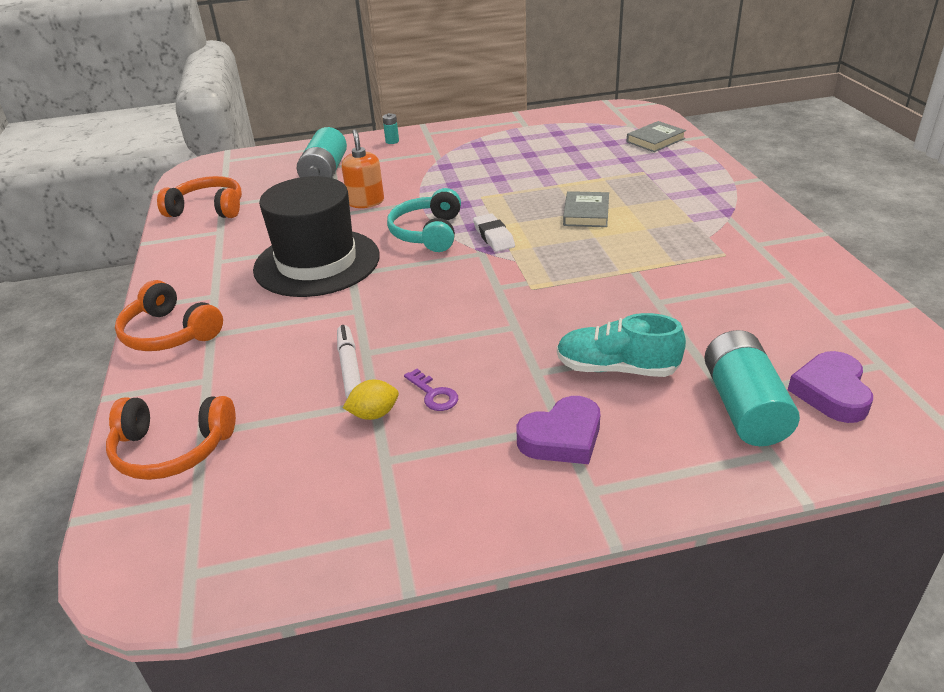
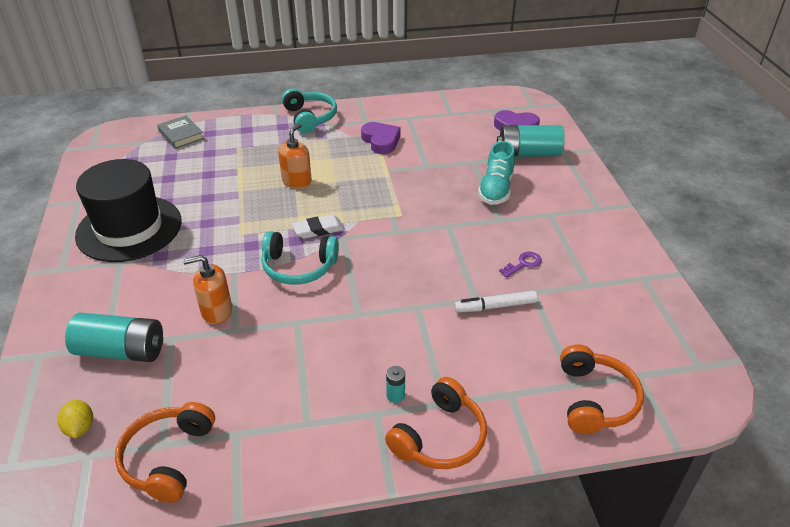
camera: 90 degrees left, 5 degrees up
(317, 262) = (332, 339): black hat -> black hat (129, 228)
(374, 414) = (545, 291): yellow lemon -> yellow lemon (80, 428)
(392, 141) = (65, 296): turquoise battery -> turquoise battery (395, 395)
(562, 437) = (559, 214): purple heart -> purple heart (381, 141)
(586, 213) = (297, 181): grey book -> orange soap dispenser
(739, 204) = (309, 118): none -> turquoise headphones

